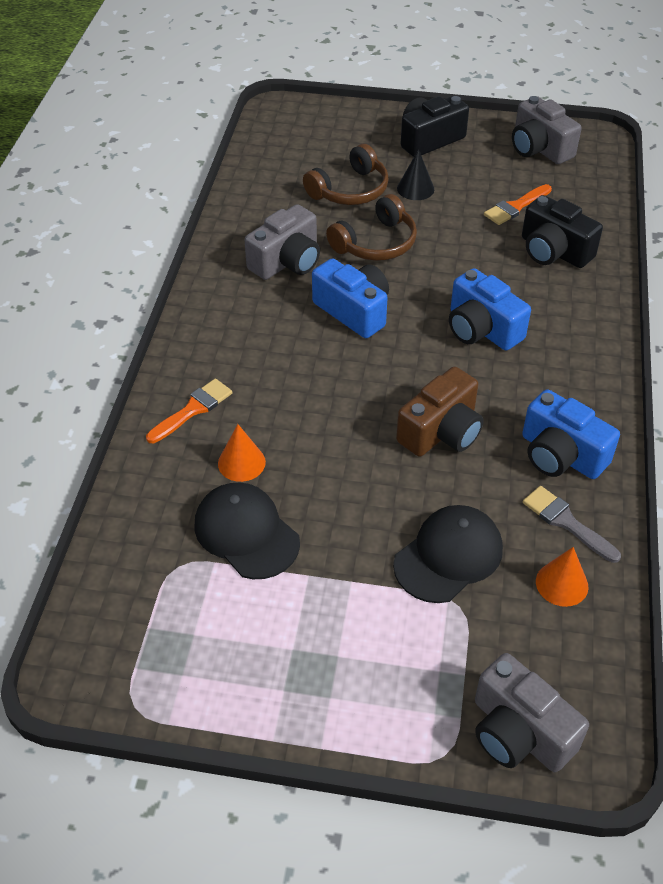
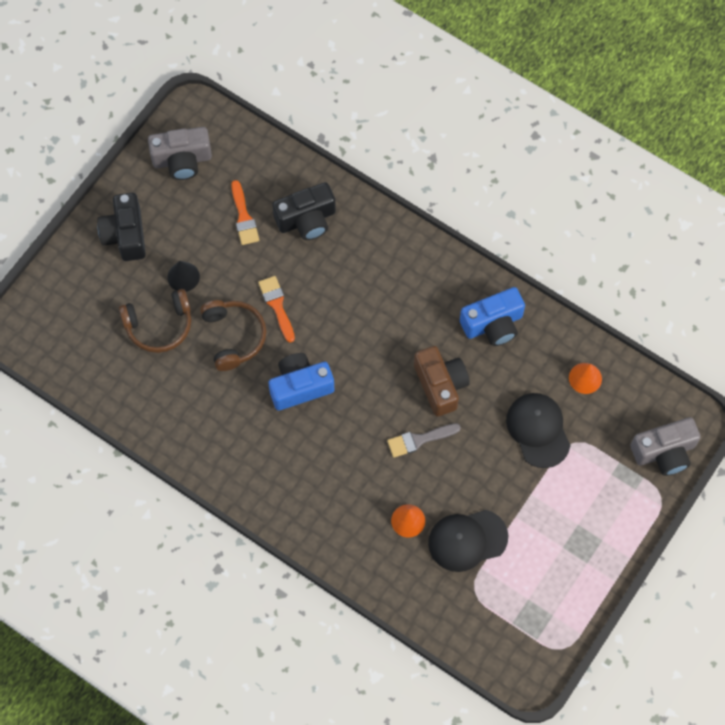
camera: 65 degrees left, 20 degrees up
(193, 409) = (345, 534): orange brush -> orange brush (277, 305)
(287, 261) = (221, 409): grey camera -> none
(350, 190) = (159, 325): brown headphones -> brown headphones turned 90 degrees clockwise
(482, 329) = (361, 311): blue camera -> none
(566, 522) = (544, 351): grey brush -> grey brush (419, 440)

